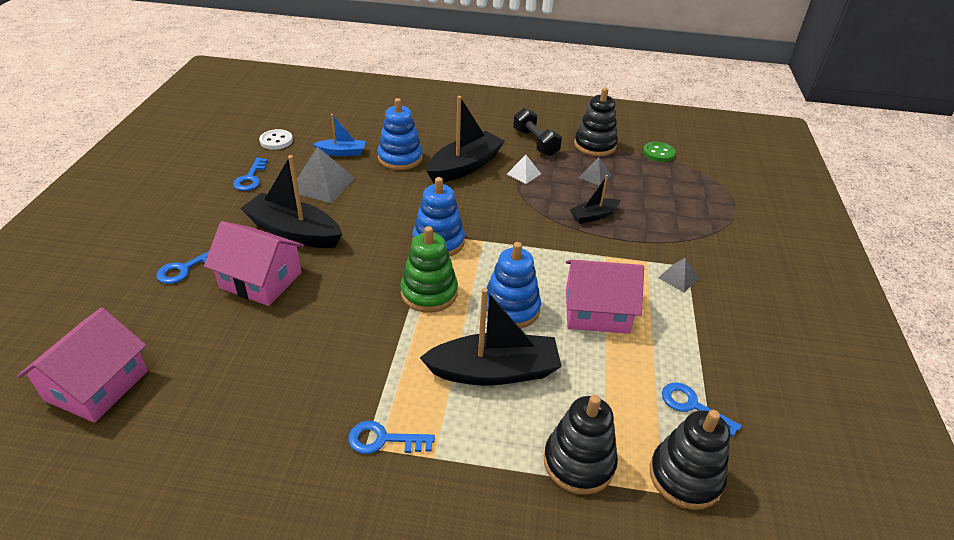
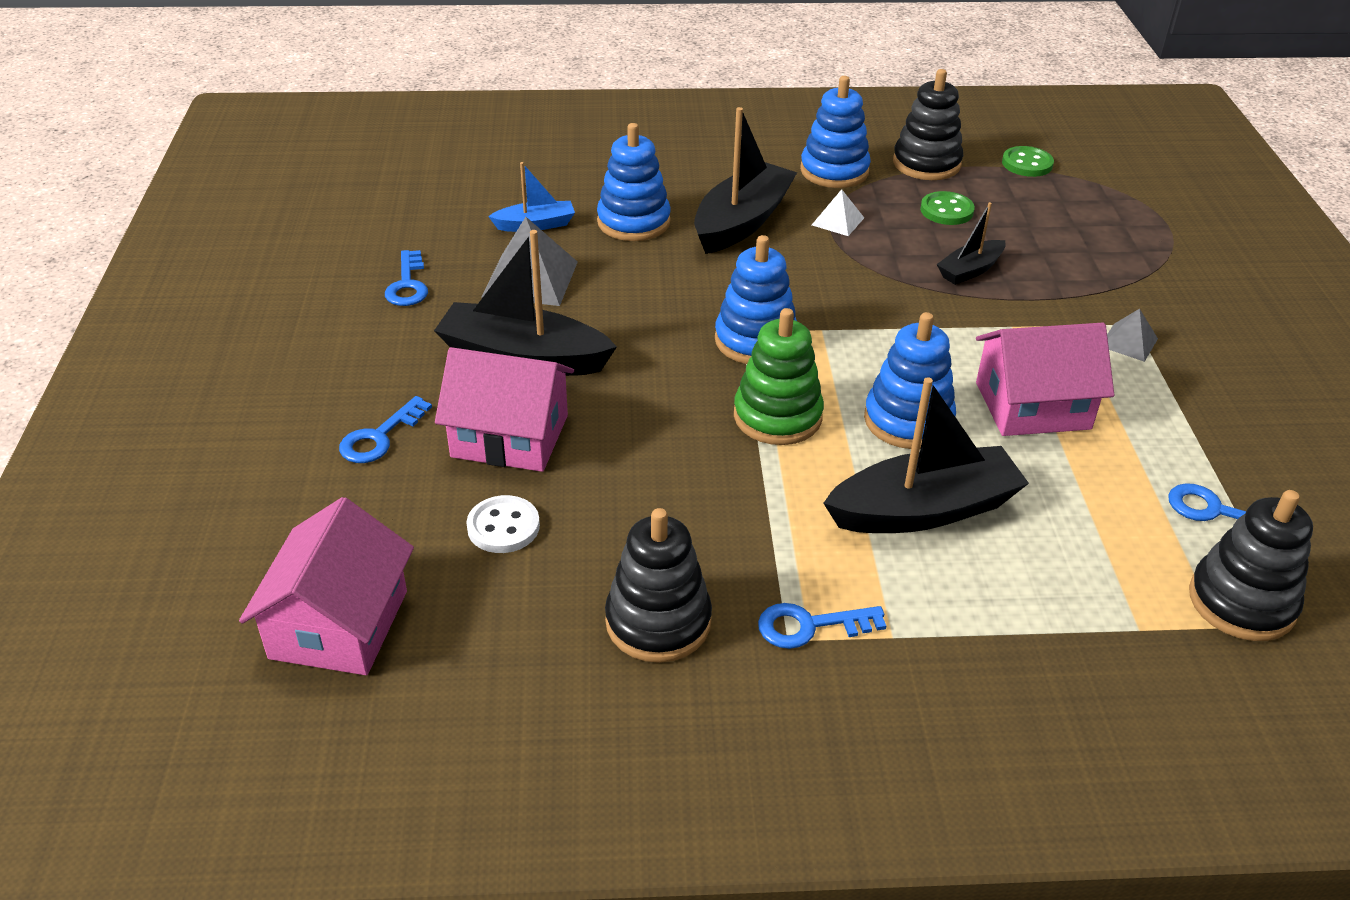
camera: 10 degrees left, 0 degrees up
(276, 141) = (417, 220): white button -> white button (503, 527)
(535, 143) = (834, 171): black dumbbell -> blue stacking toy
(579, 462) = (1093, 609): black stacking toy -> black stacking toy (658, 622)
(595, 176) = (946, 211): grey pyramid -> green button

